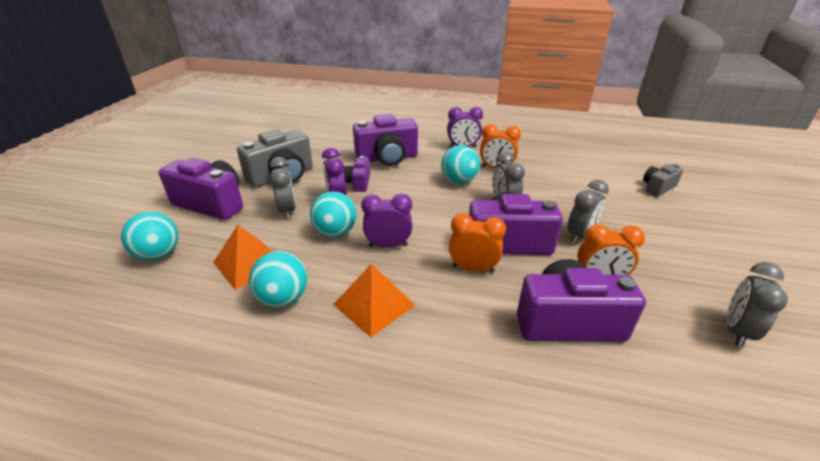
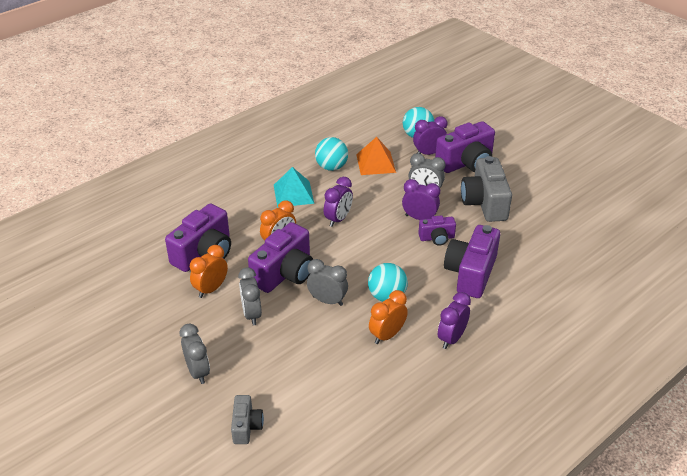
camera: 125 degrees right, 5 degrees up
(202, 232) = (428, 153): none -> purple clock
(335, 232) = (375, 203): turquoise ball -> none
(358, 183) = (437, 238): purple camera -> purple camera turned 135 degrees clockwise
(374, 304) = (293, 194): orange pyramid -> turquoise pyramid
(736, 331) = (122, 312): grey clock -> grey clock (198, 372)

